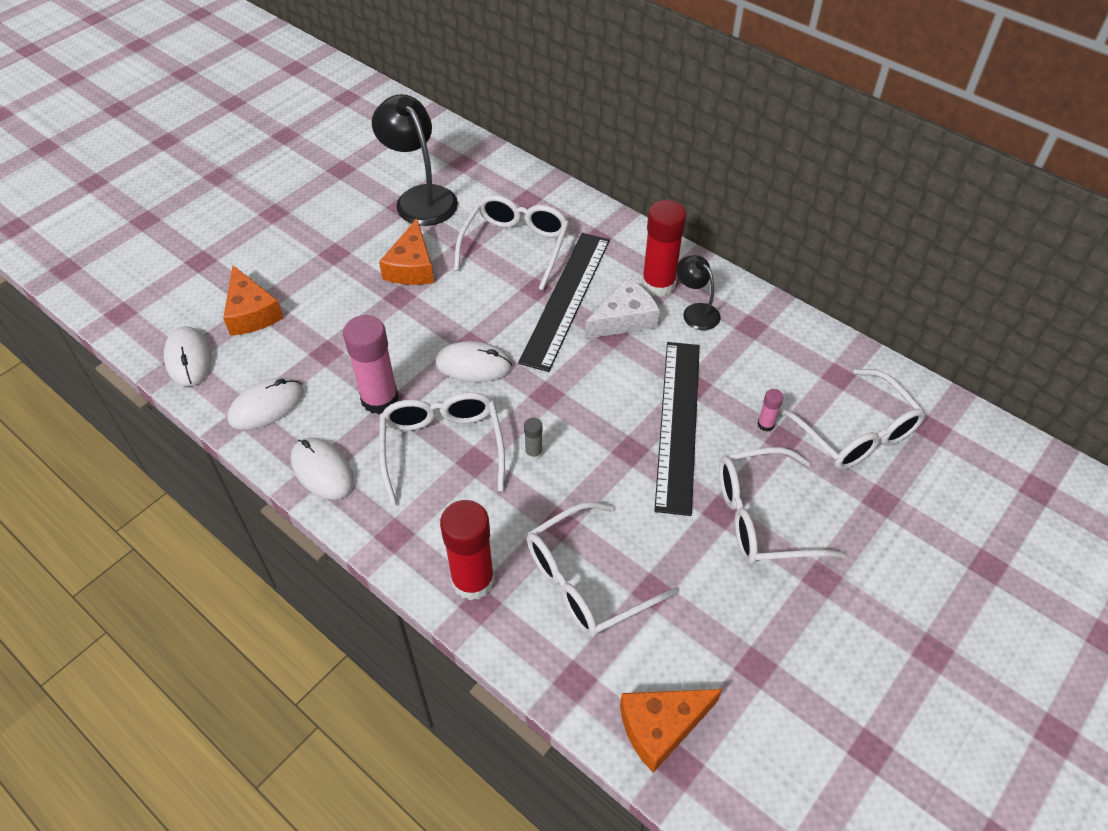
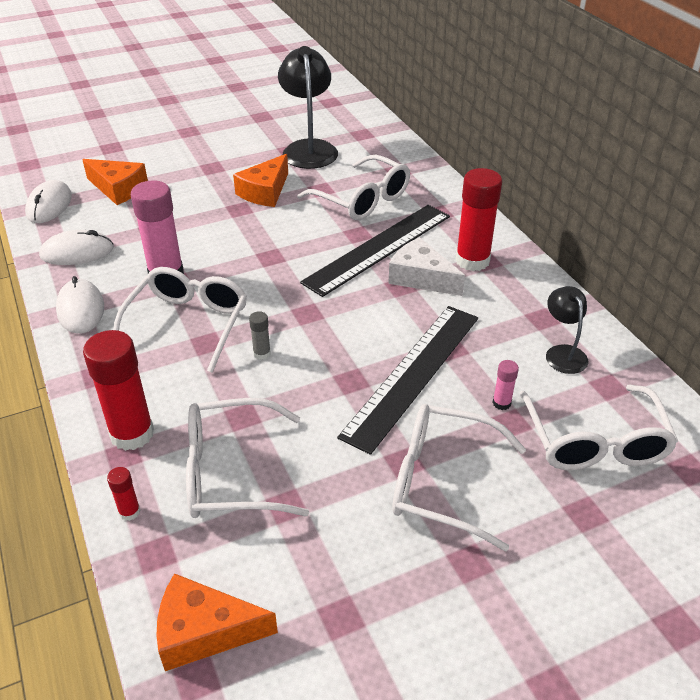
camera: 25 degrees right, 10 degrees down
(251, 313) = (118, 189): orange cheese -> orange cheese turned 60 degrees counterclockwise
(473, 365) = (261, 273): white mouse -> none
(515, 246) = (363, 200): white glasses -> white glasses turned 90 degrees clockwise
(525, 654) = (129, 512): none -> red glue stick
(624, 319) = (421, 278): white cheese -> white cheese turned 135 degrees counterclockwise
(696, 312) = (494, 291): black lamp -> black lamp (563, 353)

